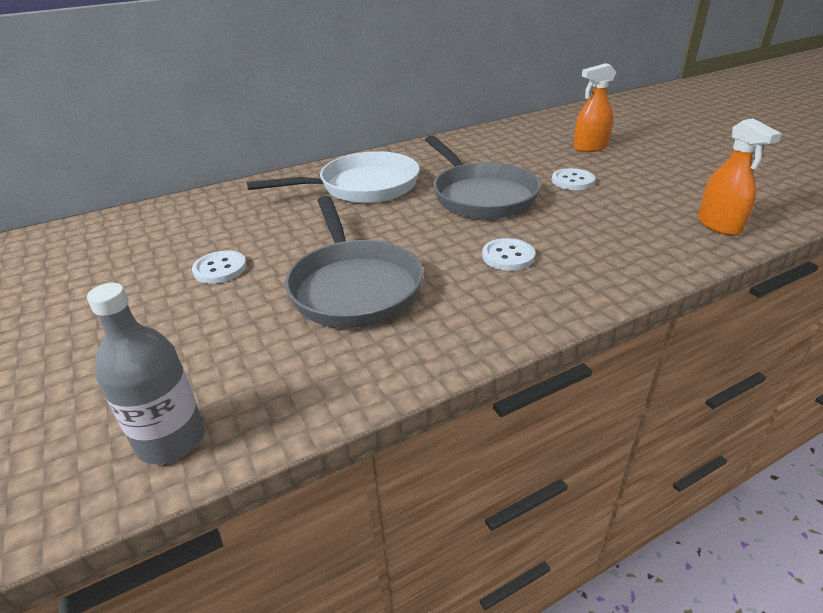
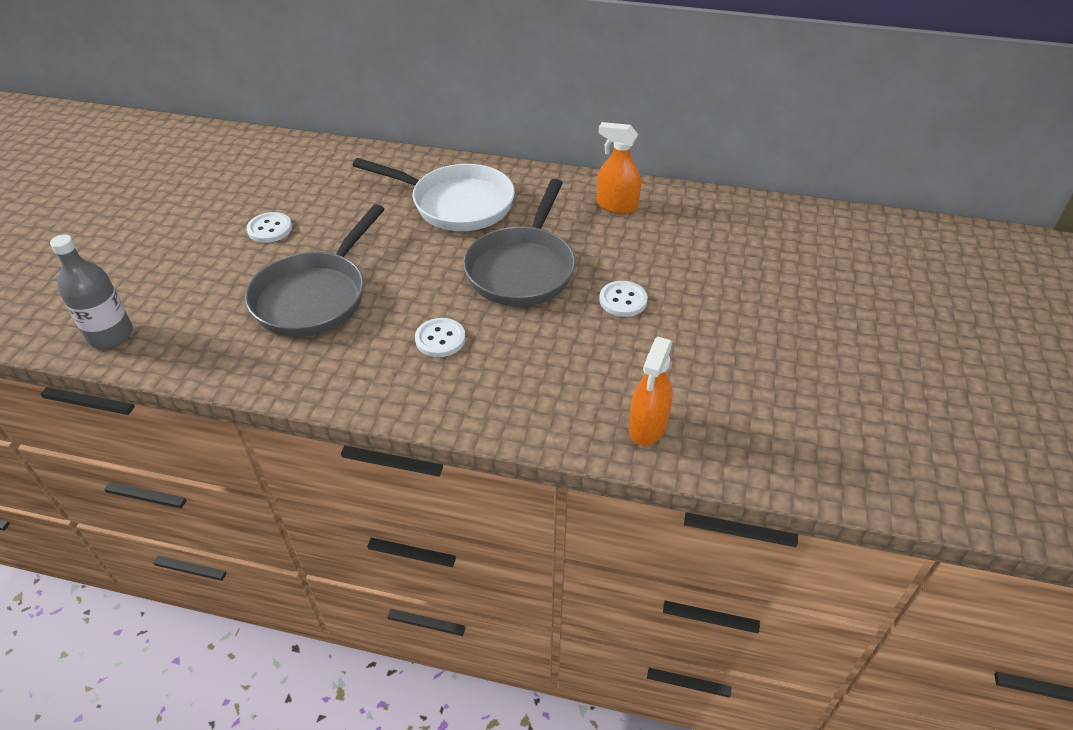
camera: 40 degrees right, 10 degrees up
(590, 147) = (718, 271): orange spray bottle -> orange spray bottle (616, 206)

